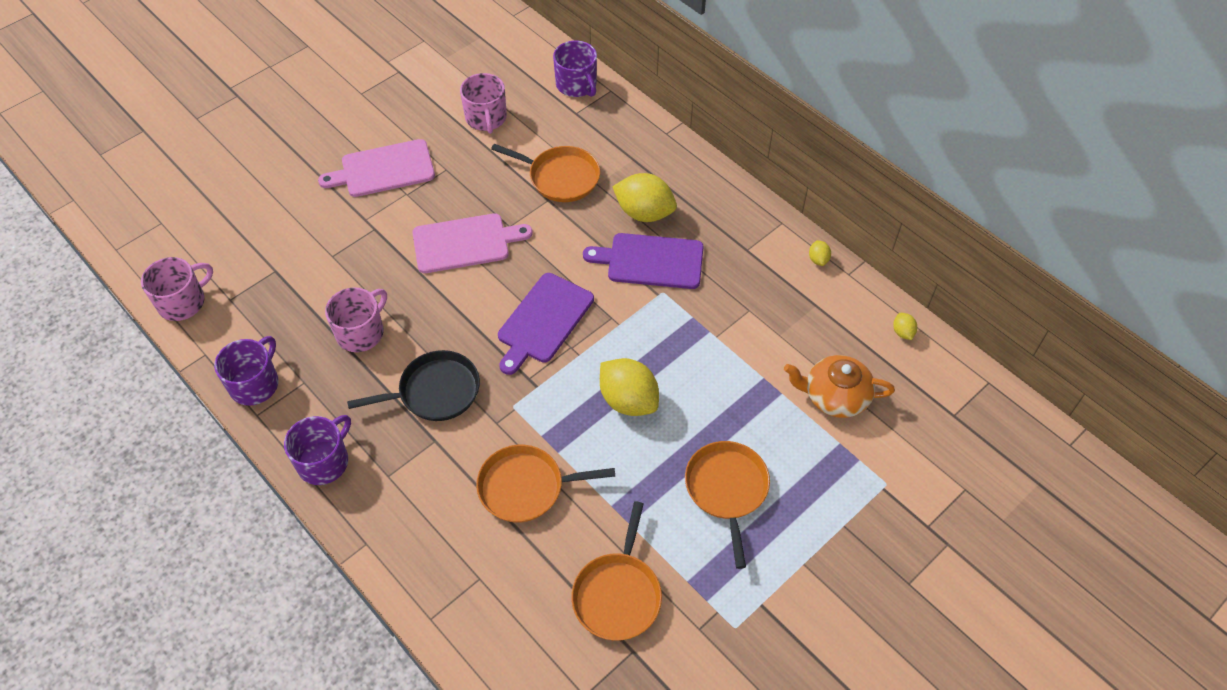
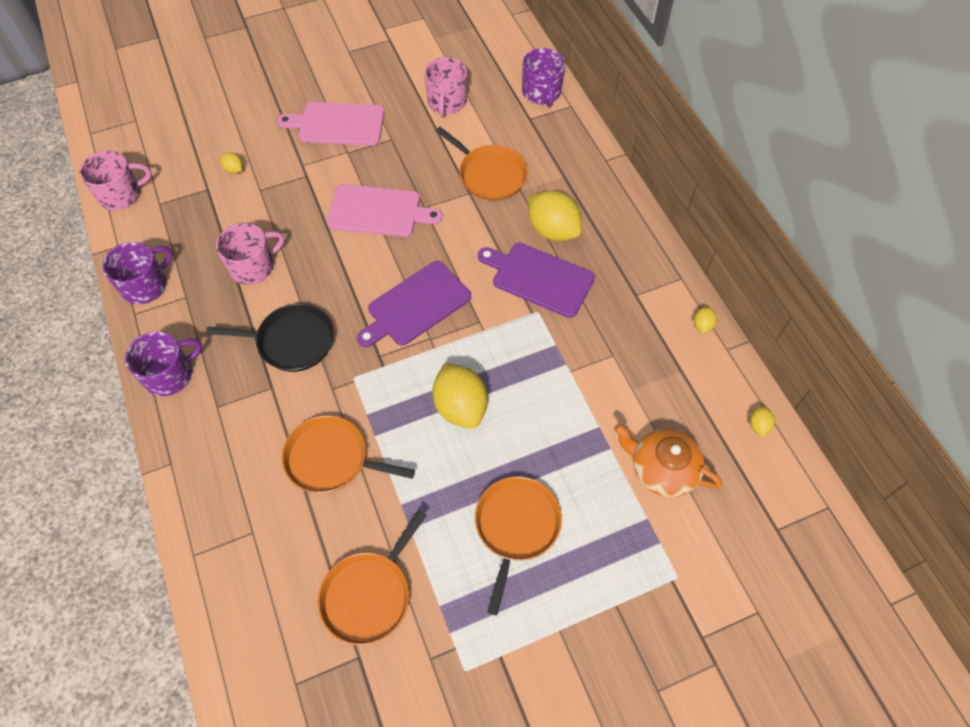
camera: 20 degrees right, 5 degrees up
(295, 243) = (234, 170): none -> yellow lemon

